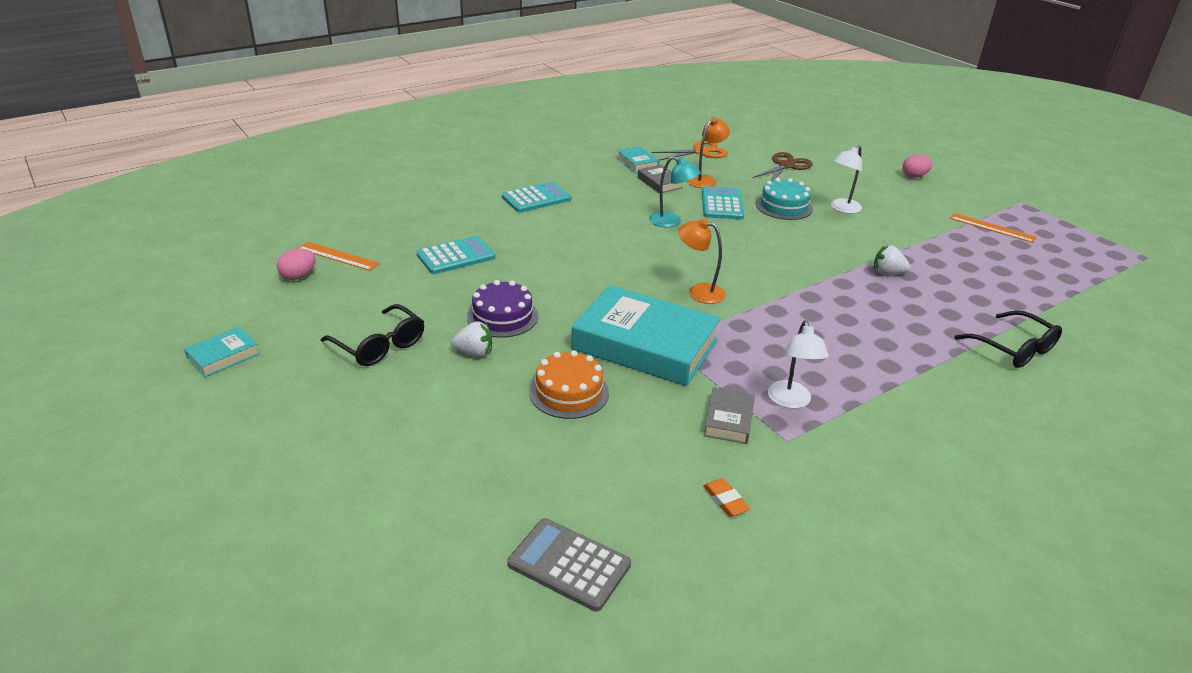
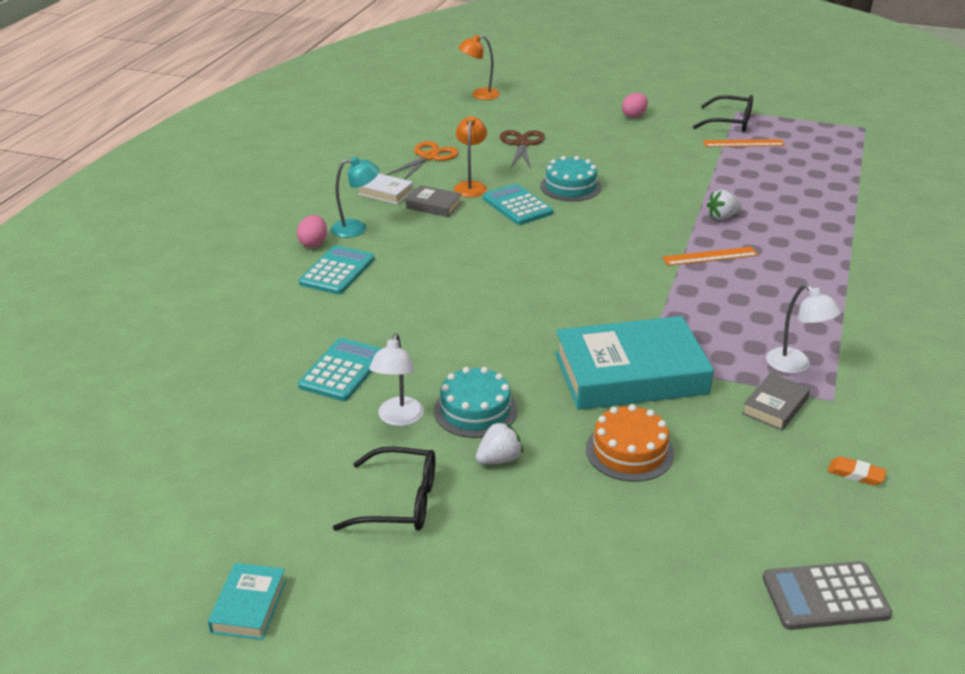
camera: 35 degrees left, 0 degrees up
(298, 276) = (201, 475): pink egg -> pink egg (313, 243)
(338, 256) = (212, 431): orange ruler -> orange ruler (710, 256)
(502, 316) = (475, 410): purple cake -> turquoise cake
(637, 163) = (385, 192): turquoise book -> white book
(671, 222) = (497, 242): turquoise lamp -> turquoise lamp (356, 228)
(699, 292) = (608, 301): orange lamp -> orange lamp (479, 95)
(728, 420) = (775, 406): grey book -> grey book turned 60 degrees clockwise
(842, 209) = (618, 170): white lamp -> white lamp (398, 418)
(1014, 349) = (876, 244): black glasses -> black glasses (730, 122)

